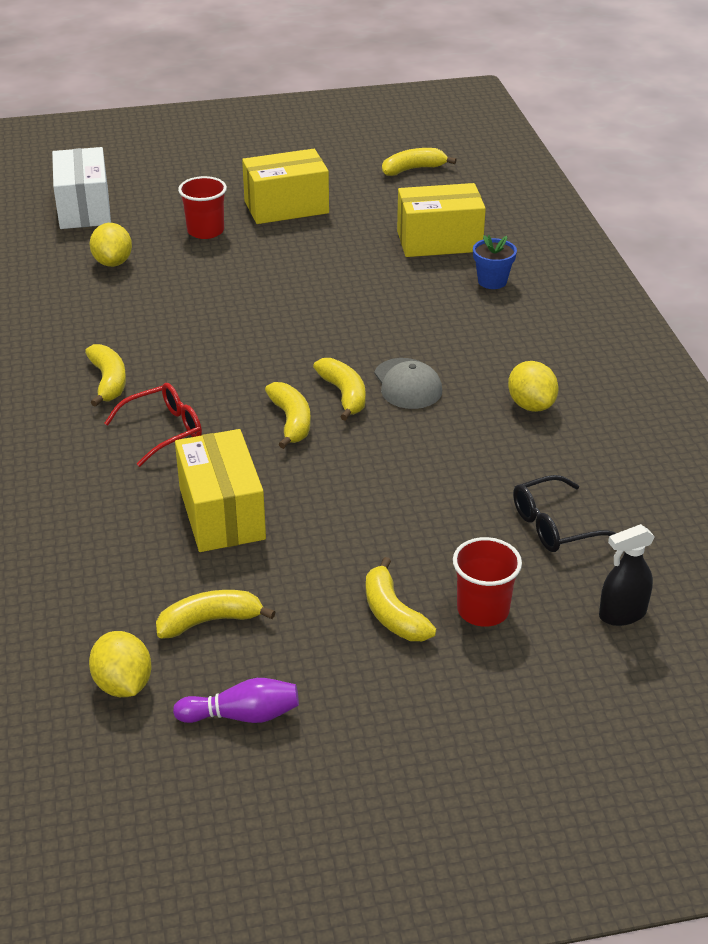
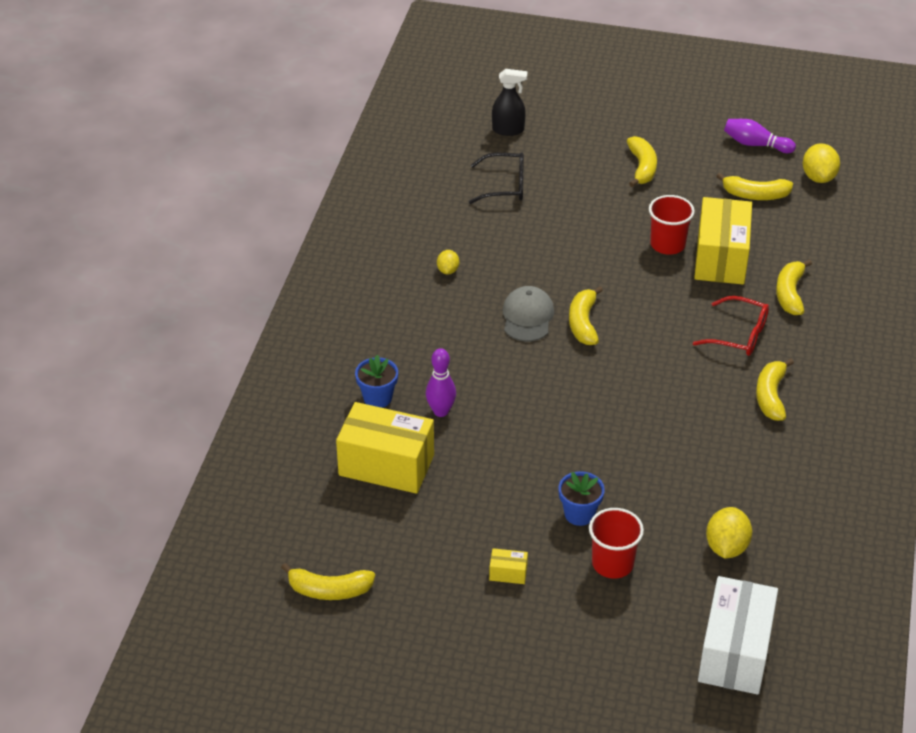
camera: 155 degrees left, 5 degrees up
(164, 430) = (739, 335): red glasses -> red glasses turned 150 degrees counterclockwise
(251, 252) = (579, 514): none -> blue flower pot
(286, 207) = (508, 573): yellow box -> yellow box, size x0.41
(291, 421) = (637, 313): yellow banana -> yellow banana (790, 293)
(426, 286) = (441, 411): none -> purple bowling pin
(483, 610) = (587, 154): red cup -> red cup (667, 244)
(531, 405) = (448, 270): yellow lemon -> yellow lemon, size x0.59

